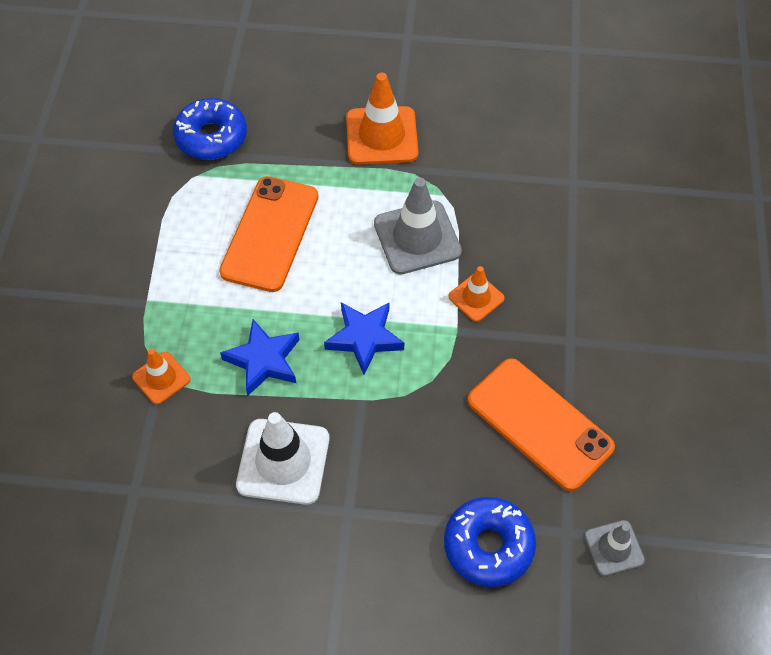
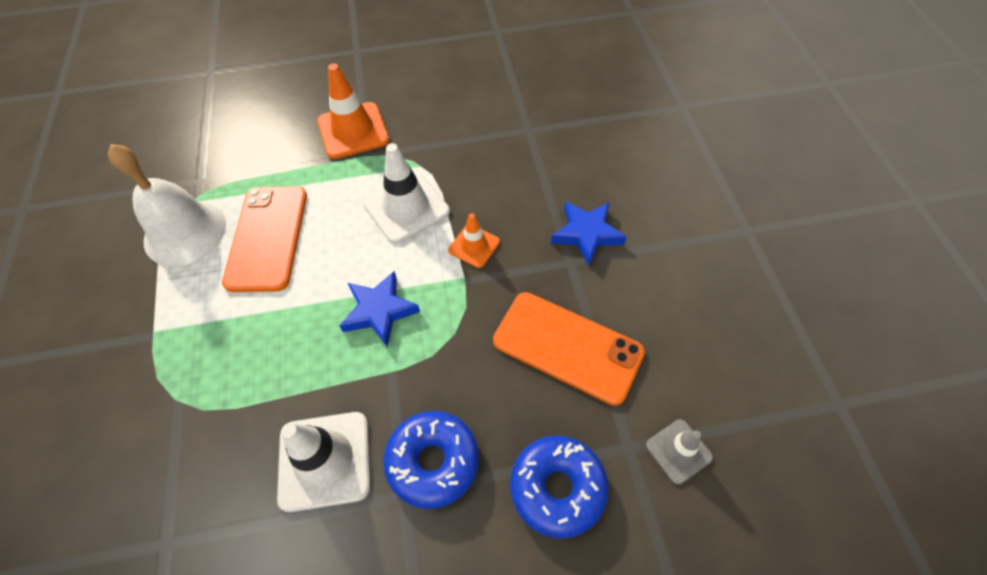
camera: 15 degrees left, 0 degrees up
(161, 378) = (179, 408): orange traffic cone -> none
(190, 206) = (185, 232): none -> white bell
(211, 137) = (196, 167): blue donut -> blue donut (433, 461)
(264, 360) = (284, 360): blue star -> blue star (587, 234)
(417, 237) = (406, 207): grey traffic cone -> white traffic cone

